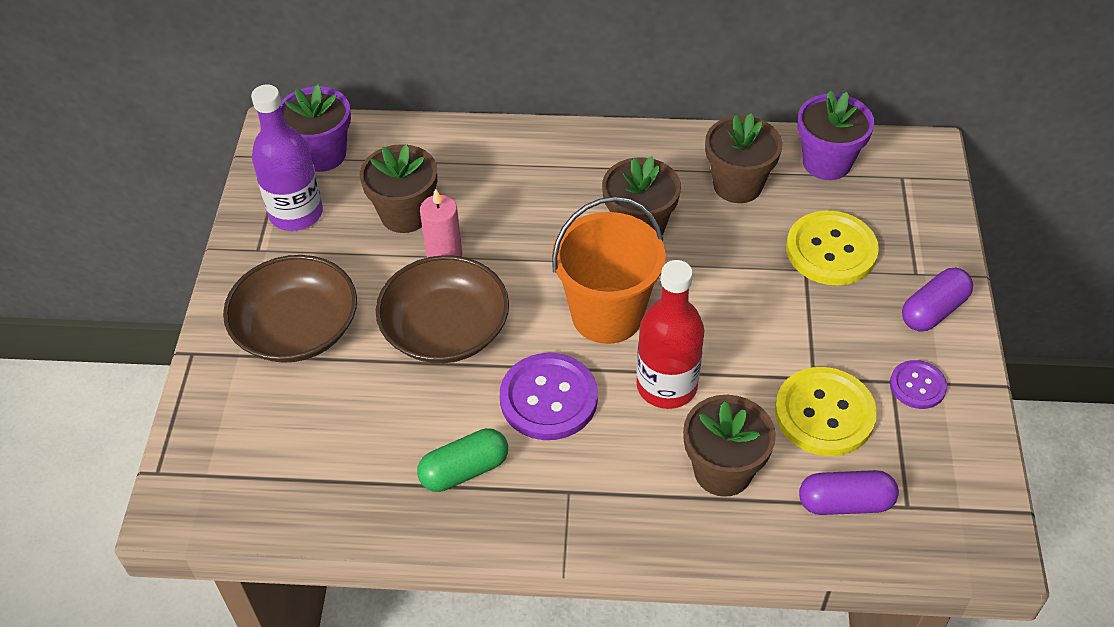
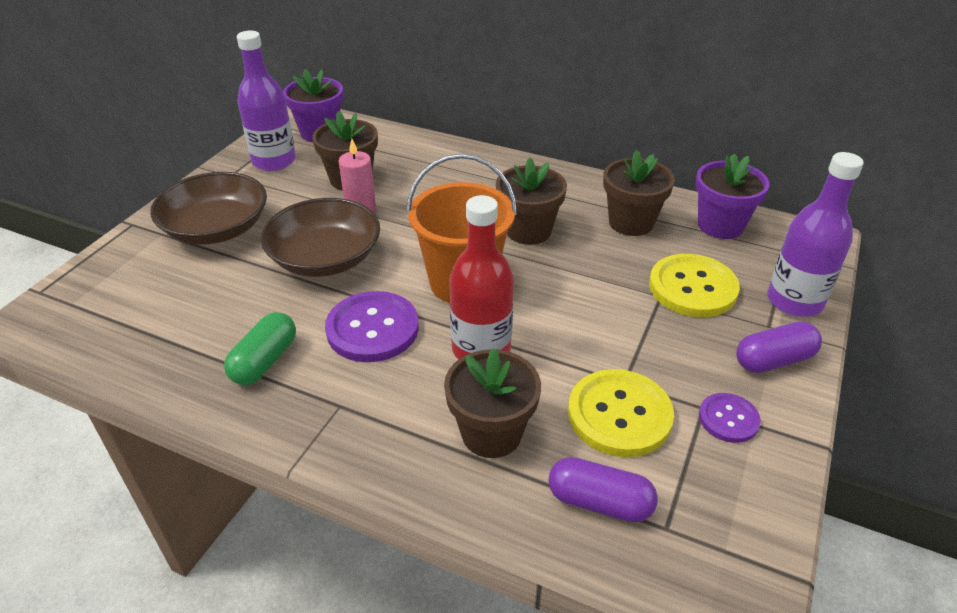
camera: 20 degrees right, 10 degrees down
(464, 470) = (264, 361): green capsule -> green capsule turned 60 degrees counterclockwise
(928, 237) = (794, 301): none -> purple bottle

